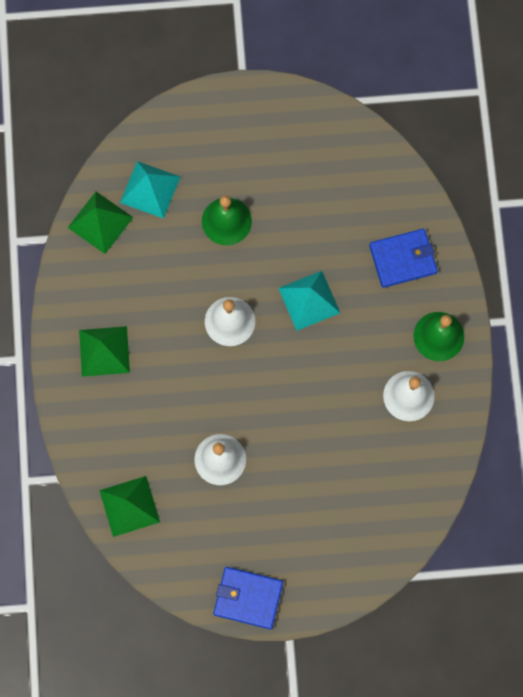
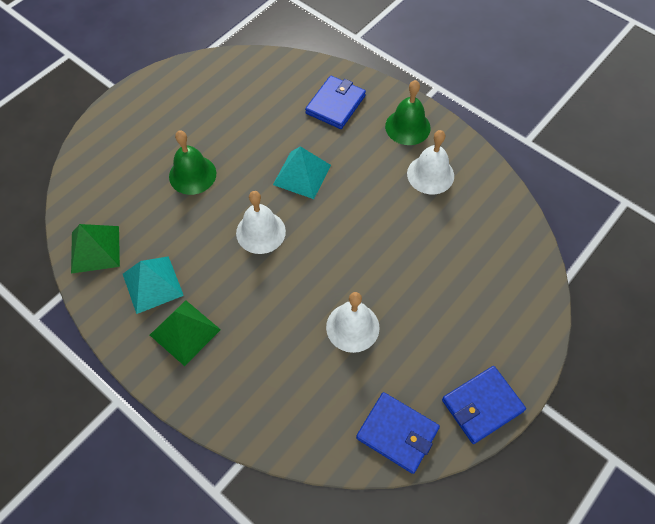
camera: 45 degrees left, 15 degrees down
(129, 506) = (321, 426): green pyramid -> none
(150, 189) = (114, 199): turquoise pyramid -> turquoise pyramid (152, 284)
(173, 559) = (397, 433): none -> blue wallet

